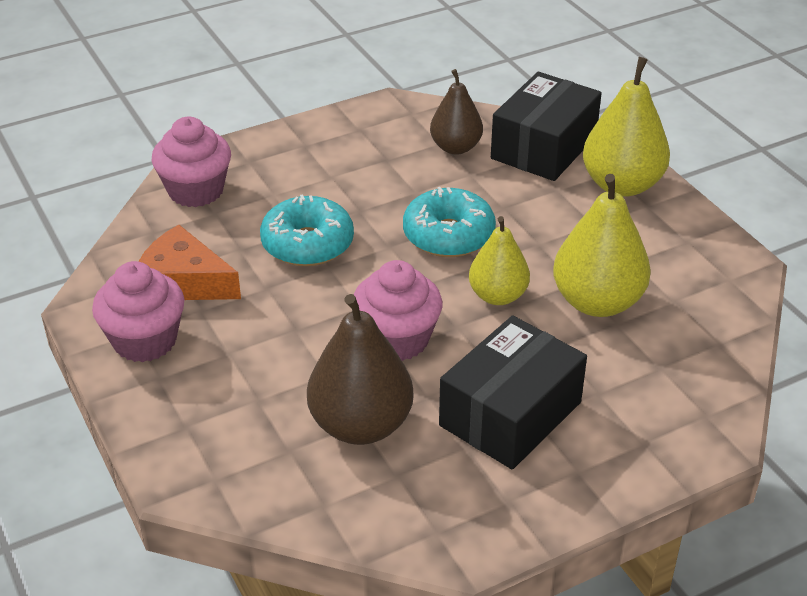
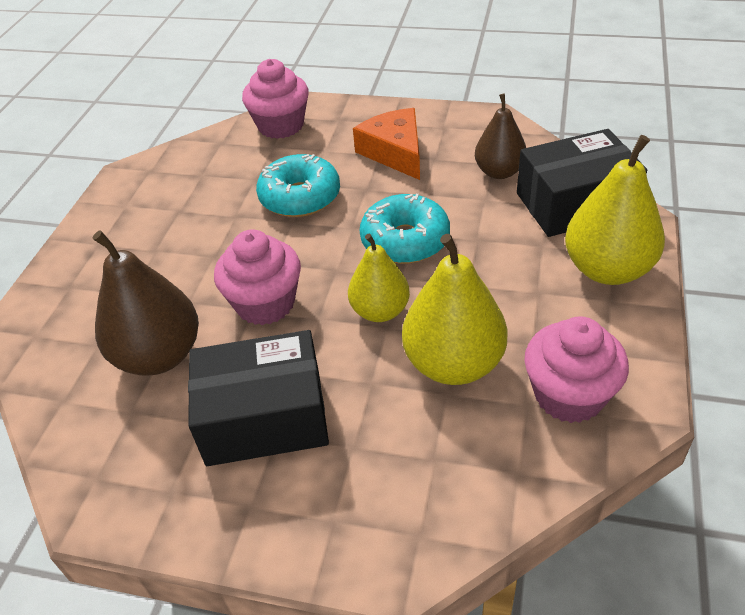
camera: 45 degrees right, 5 degrees up
(145, 340) = (124, 214): pink cupcake -> pink cupcake (569, 395)
(184, 282) = (194, 185): orange cheese -> orange cheese (395, 152)

